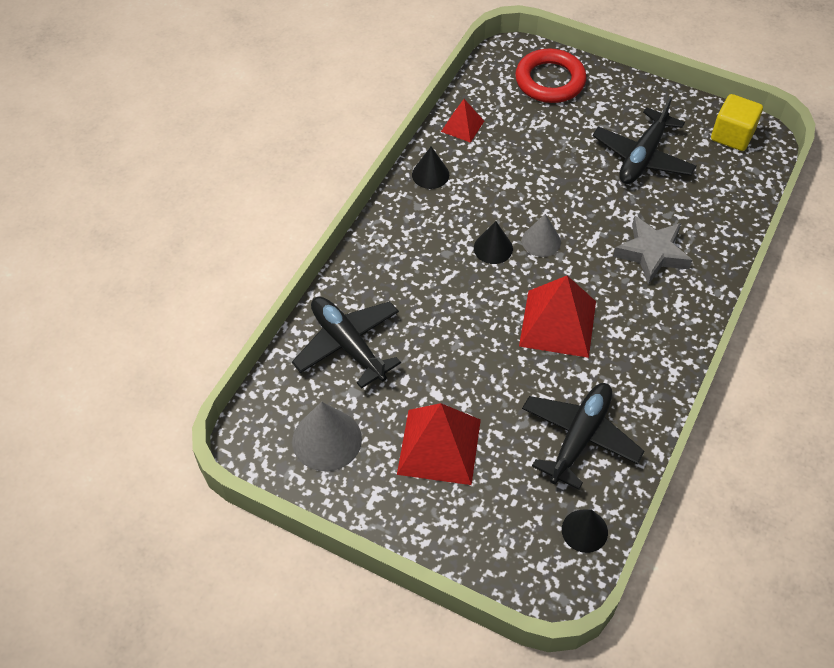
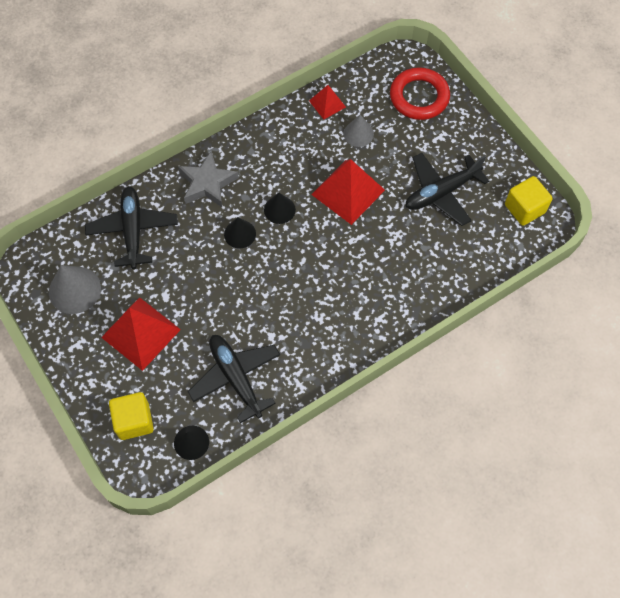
camera: 30 degrees right, 10 degrees up
(430, 174) = (277, 131): black cone -> black cone (240, 234)
(504, 543) = (134, 421): none -> yellow cube
(541, 241) = (317, 221): grey cone -> grey cone (358, 133)
(558, 323) = (283, 288): red pyramid -> red pyramid (348, 192)
(579, 437) = (236, 378): black plane -> black plane turned 90 degrees counterclockwise
(652, 253) = (389, 271): grey star -> grey star (207, 183)

